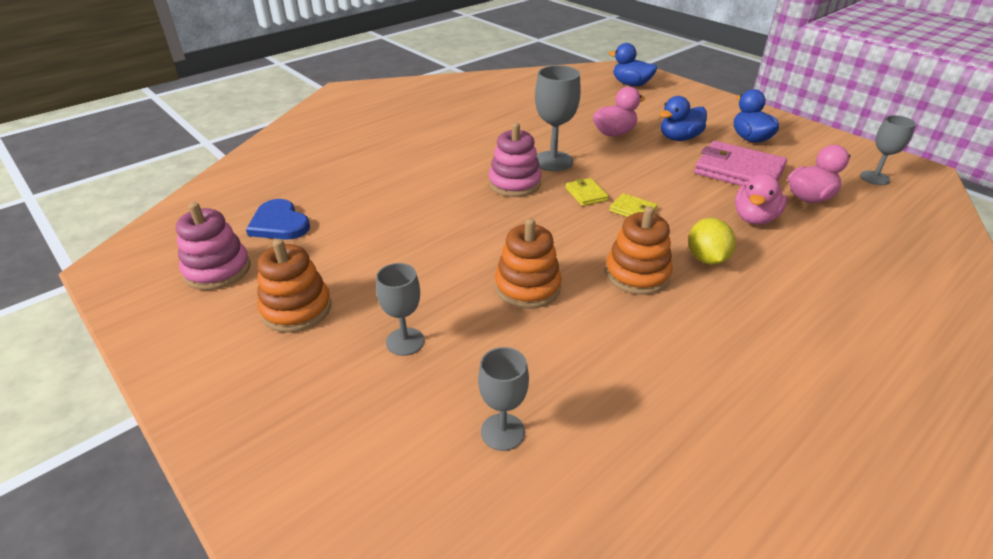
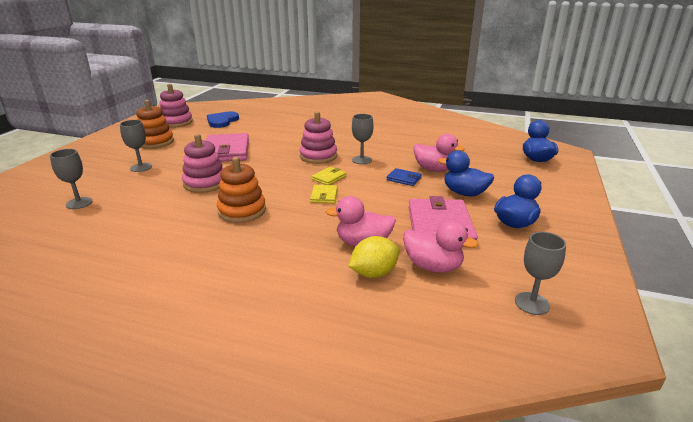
camera: 60 degrees right, 10 degrees down
(422, 246) = (226, 151): none -> pink wallet
(527, 287) = (205, 183): orange stacking toy -> pink stacking toy
(553, 161) = (362, 160): grey goblet -> grey goblet, size x0.65
(624, 154) = (404, 179): none -> blue wallet
(706, 258) = (282, 232): yellow lemon -> yellow lemon (374, 273)

